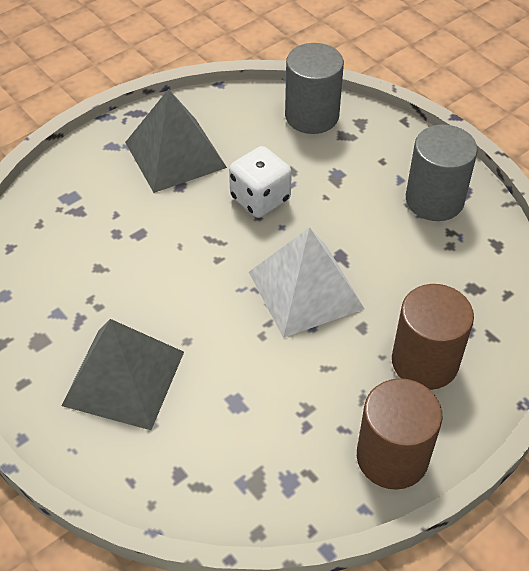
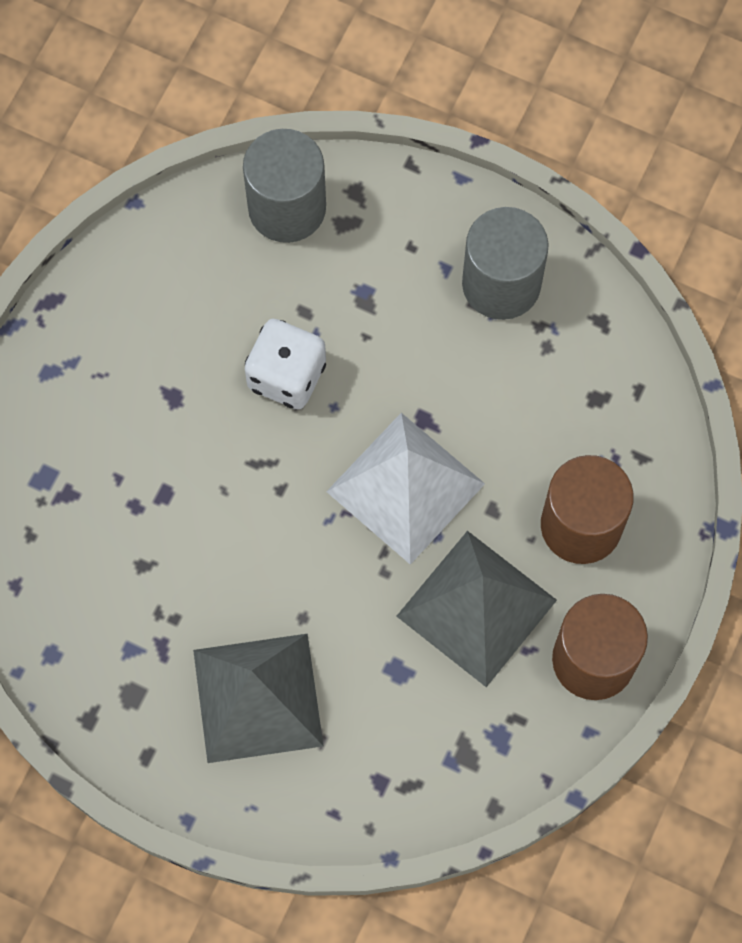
camera: 25 degrees left, 20 degrees up
(175, 154) = (141, 351): grey pyramid -> grey pyramid (476, 608)

